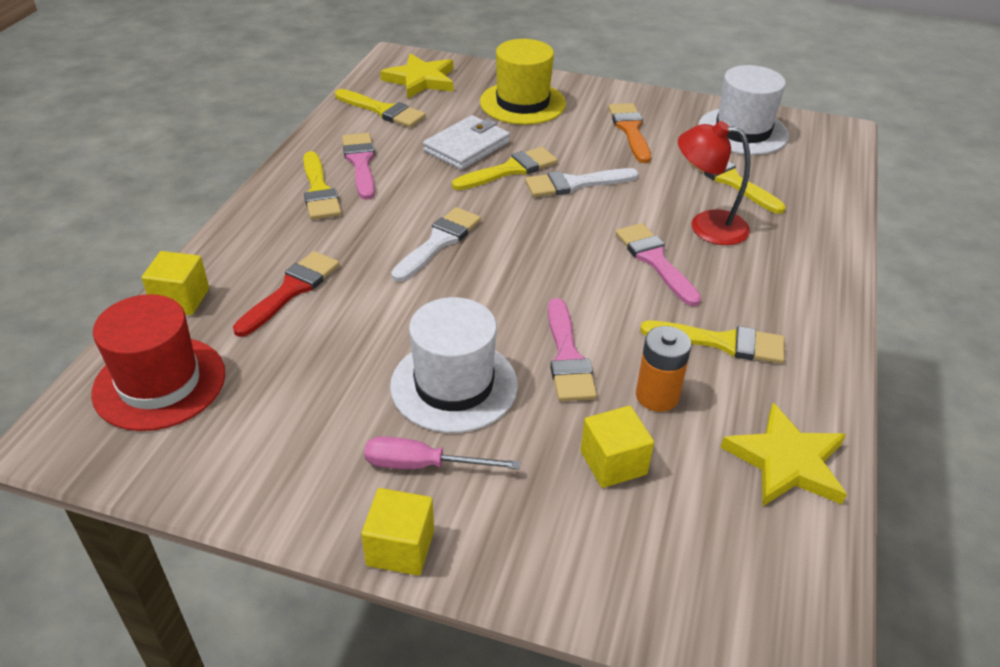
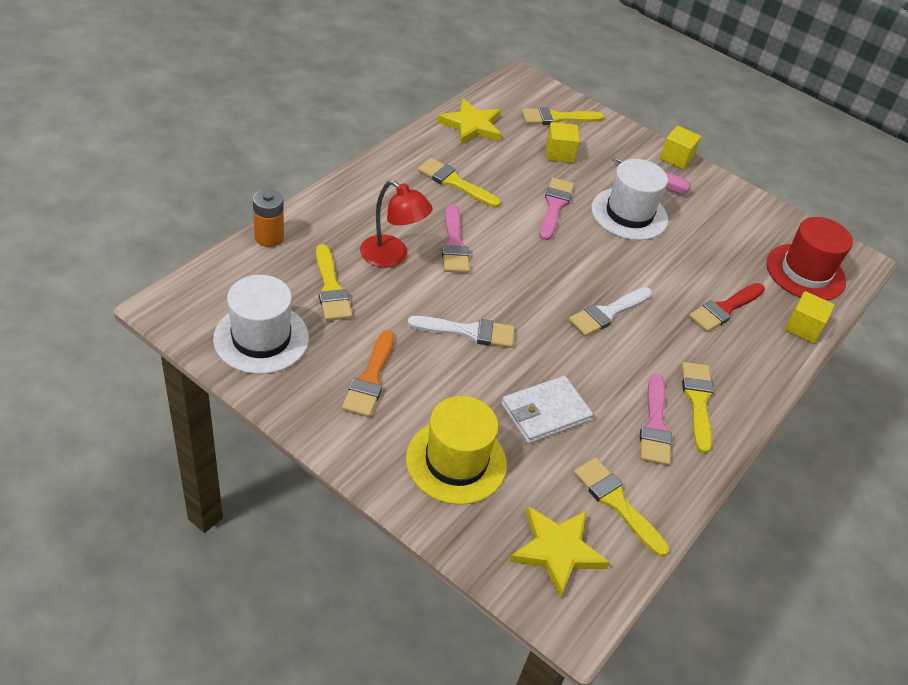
camera: 165 degrees left, 5 degrees up
(510, 170) = (517, 367): yellow brush -> yellow brush (556, 118)
(657, 396) = (515, 171): orange battery -> orange battery (269, 237)

